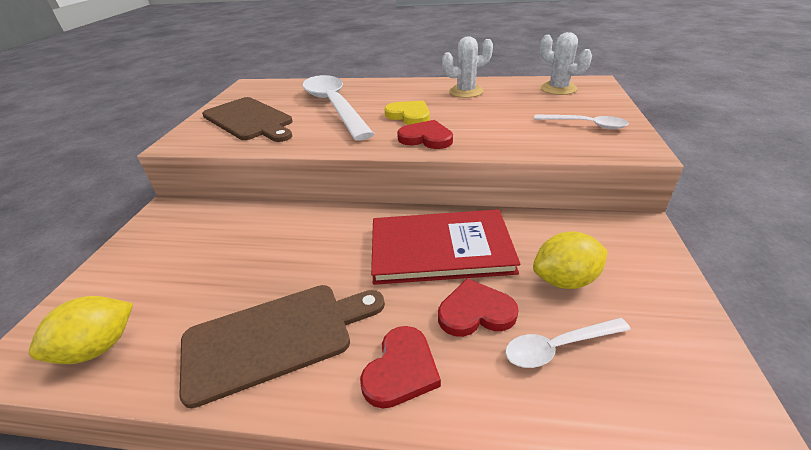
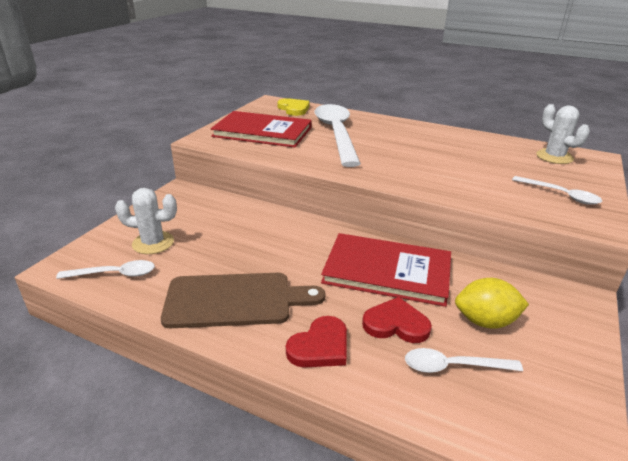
camera: 15 degrees right, 5 degrees down
(99, 348) = (114, 274): yellow lemon -> white spoon
(249, 120) = (262, 132): brown cutting board -> red book
(409, 115) = (398, 154): yellow heart -> yellow heart (294, 109)
(426, 138) = (404, 176): red heart -> none
(466, 92) = (461, 143): white cactus -> white cactus (153, 243)

